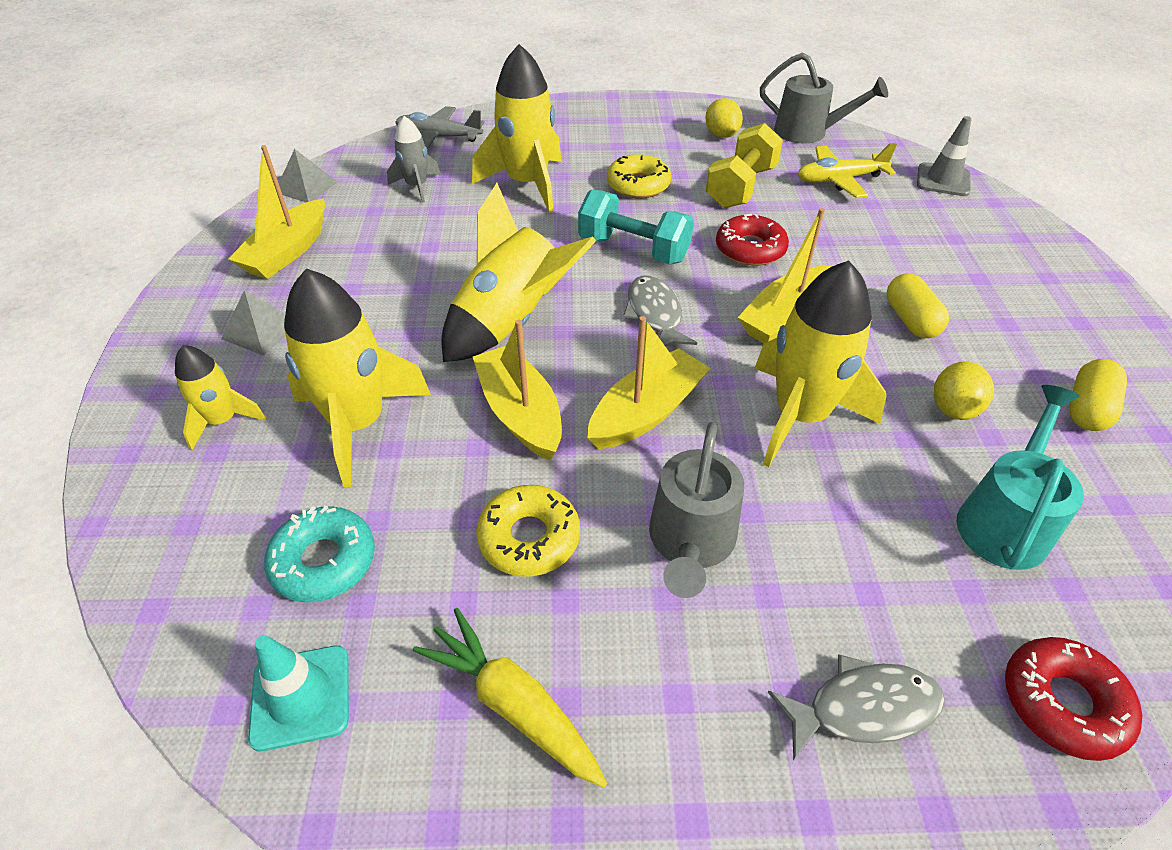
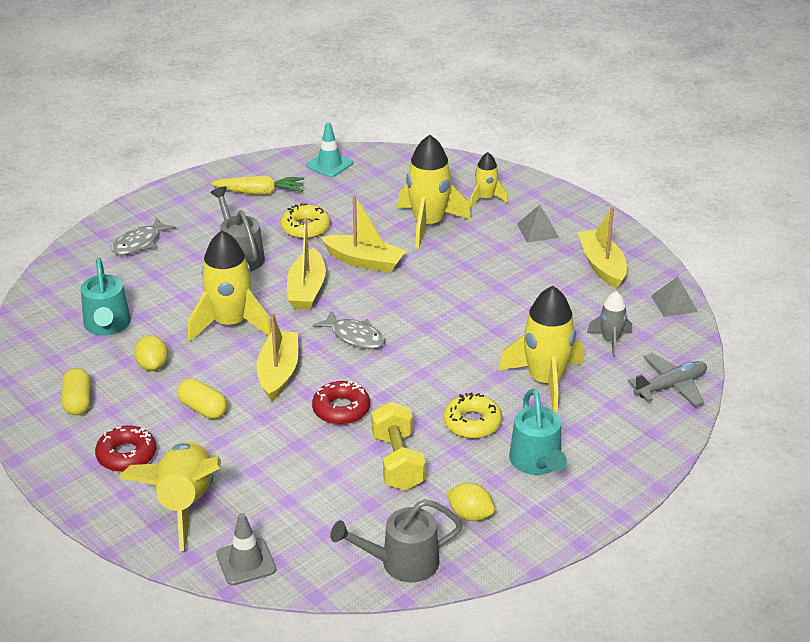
camera: 140 degrees right, 10 degrees down
(324, 561) = (372, 188): turquoise donut -> none
(512, 322) = (424, 294): yellow rocket -> yellow rocket (184, 504)
(625, 140) = (537, 463): none -> turquoise watering can
(633, 249) = (413, 370): turquoise dumbbell -> none
(839, 180) = (330, 513): yellow plane -> none
(1063, 703) = (66, 276): red donut -> red donut (126, 455)

